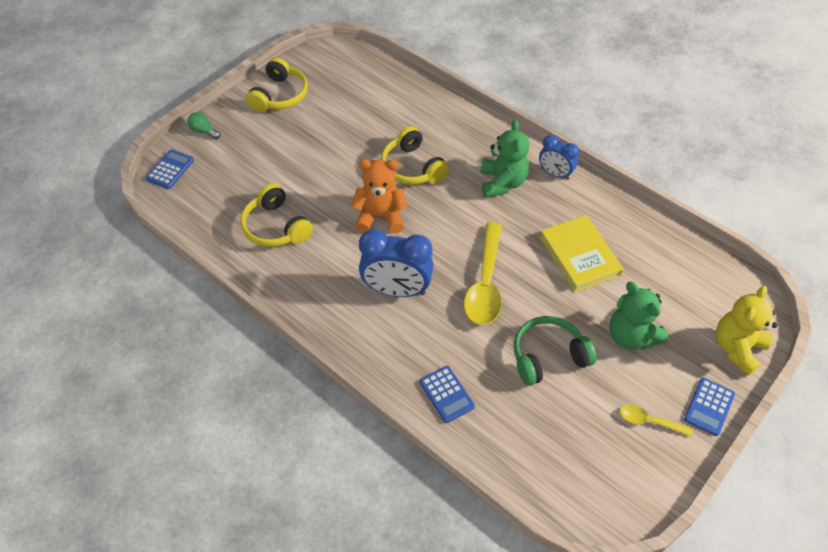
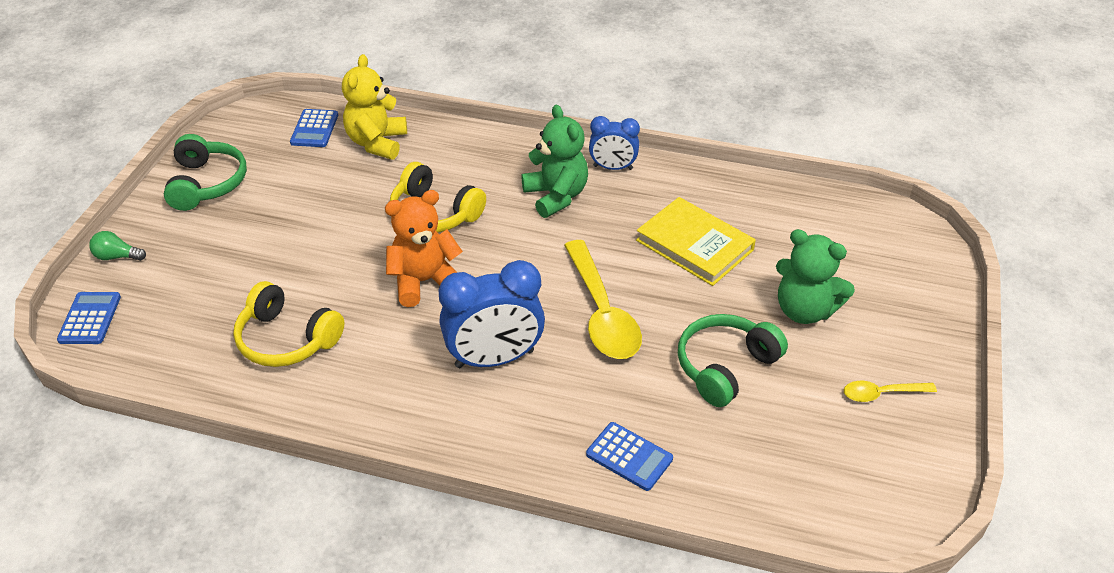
camera: 25 degrees left, 10 degrees down
(280, 95) = (207, 183): yellow headphones -> green headphones
(709, 407) = (934, 353): blue calculator -> blue calculator (314, 129)
(737, 348) = (923, 282): yellow teddy bear -> yellow teddy bear (377, 143)

